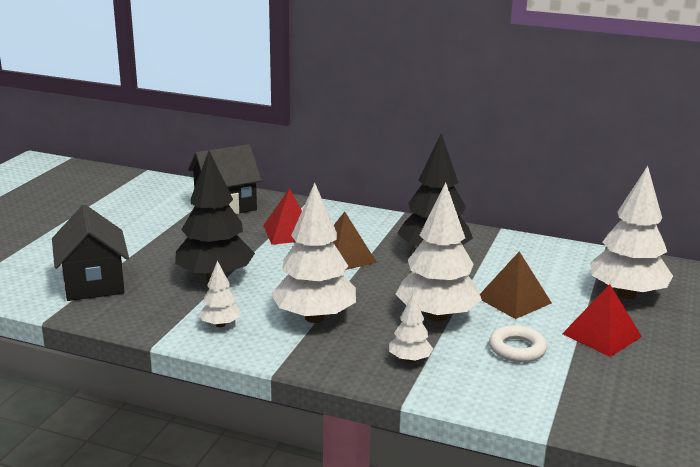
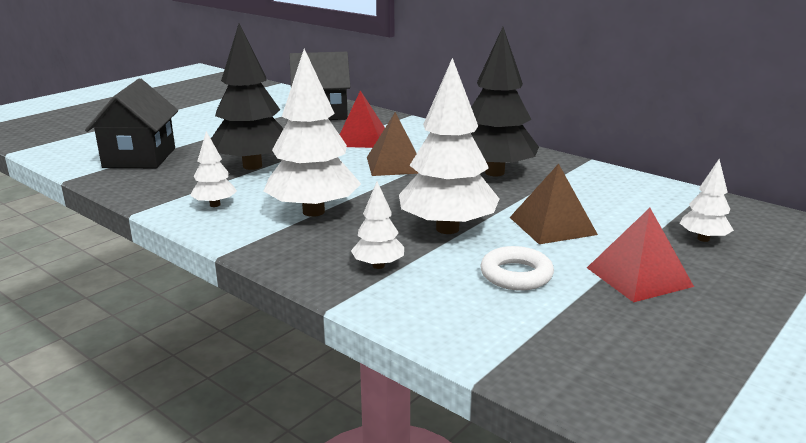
camera: 20 degrees right, 0 degrees up
(626, 294) = (703, 239): white tree -> white tree, size x0.49

